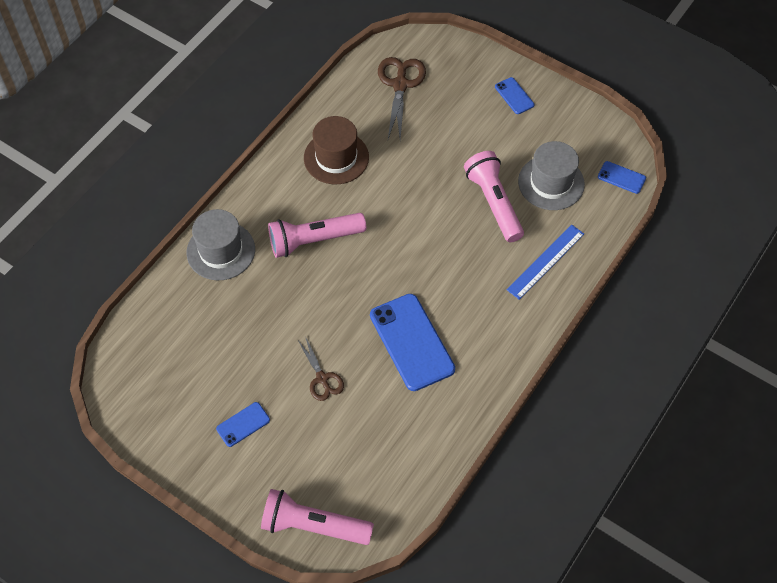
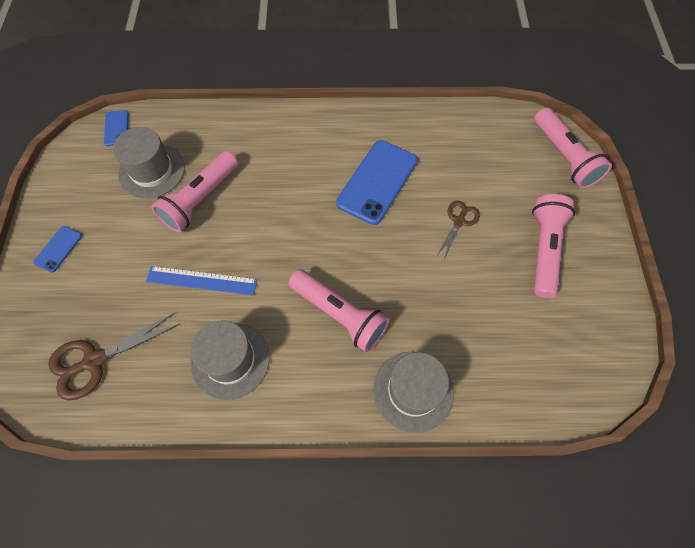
camera: 125 degrees left, 5 degrees up
(243, 424) = (544, 250): blue phone -> pink flashlight
(336, 157) = (230, 360): brown hat -> grey hat
(545, 261) = (237, 137): blue ruler -> blue ruler (201, 281)

